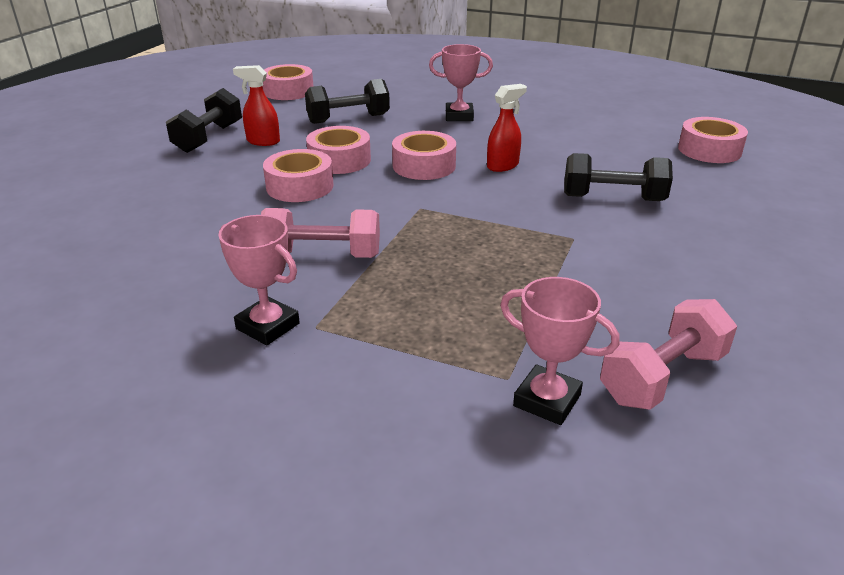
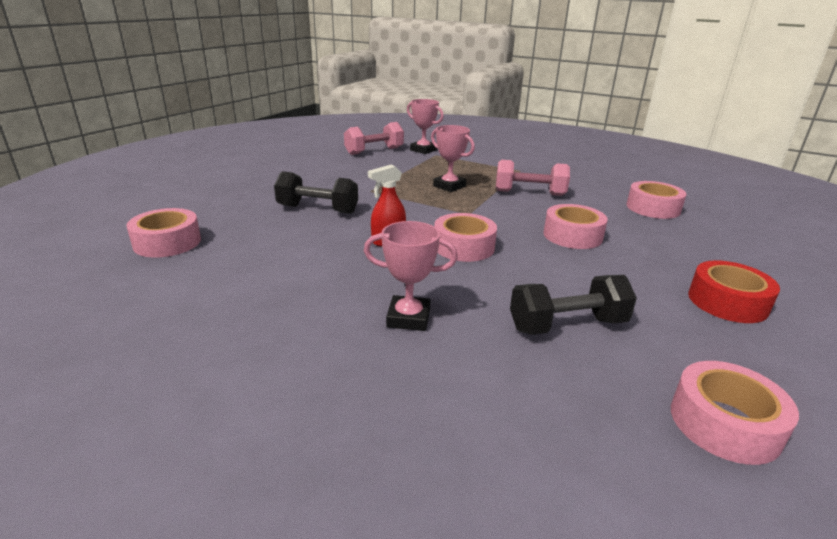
camera: 175 degrees left, 5 degrees down
(208, 138) = (727, 302): black dumbbell -> red tape
(263, 141) = (653, 291): red spray bottle -> none
(267, 326) = (543, 171): pink trophy -> pink trophy (449, 186)
(339, 160) = (549, 259): pink tape -> pink tape (653, 208)

